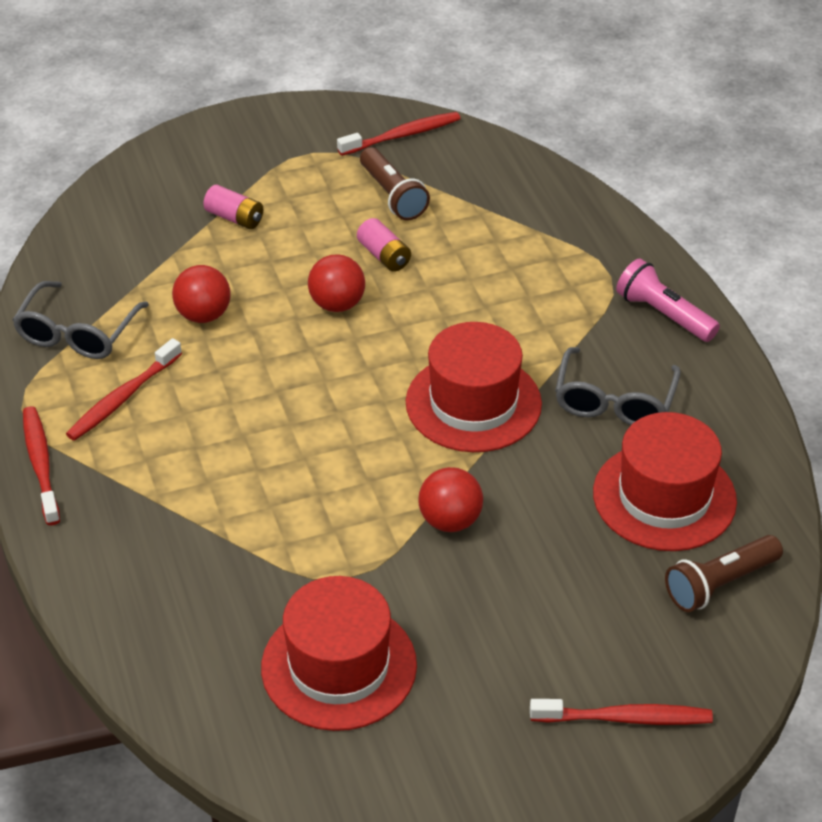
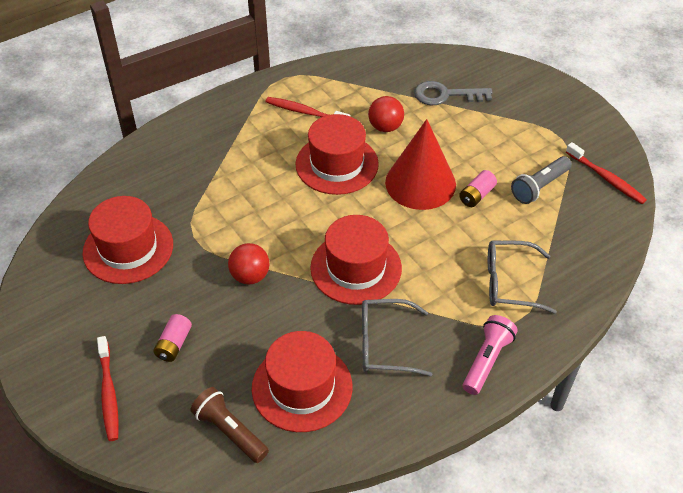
camera: 75 degrees right, 5 degrees up
(41, 464) = (245, 95): red toothbrush -> none
(77, 333) = (349, 82): grey glasses -> grey glasses (509, 283)
(167, 237) = (446, 95): none -> grey key
(235, 218) = (478, 119): pink battery -> pink battery (174, 344)
(258, 383) = (337, 164): none -> red hat
(337, 304) = (420, 183): red ball -> red cone
(392, 196) = (539, 187): brown flashlight -> grey flashlight

